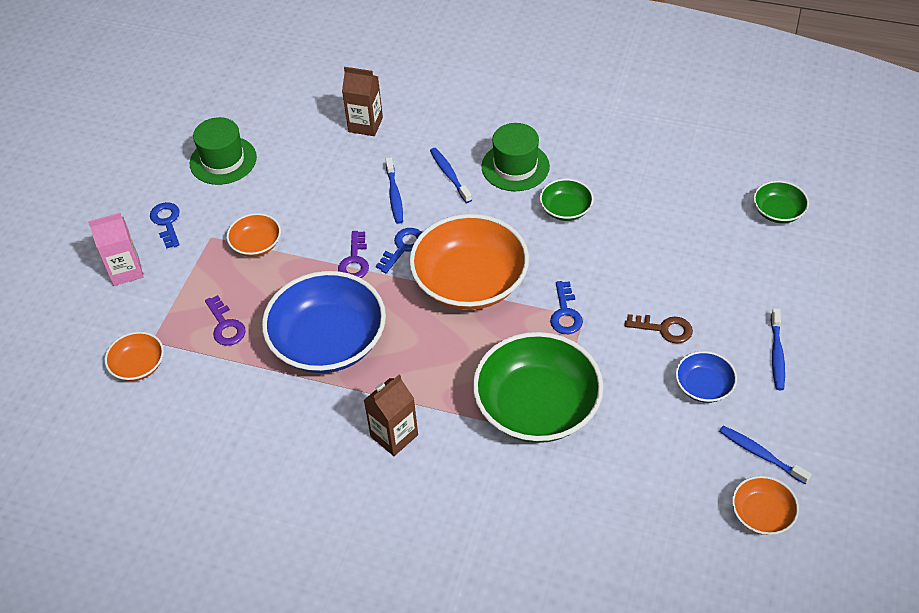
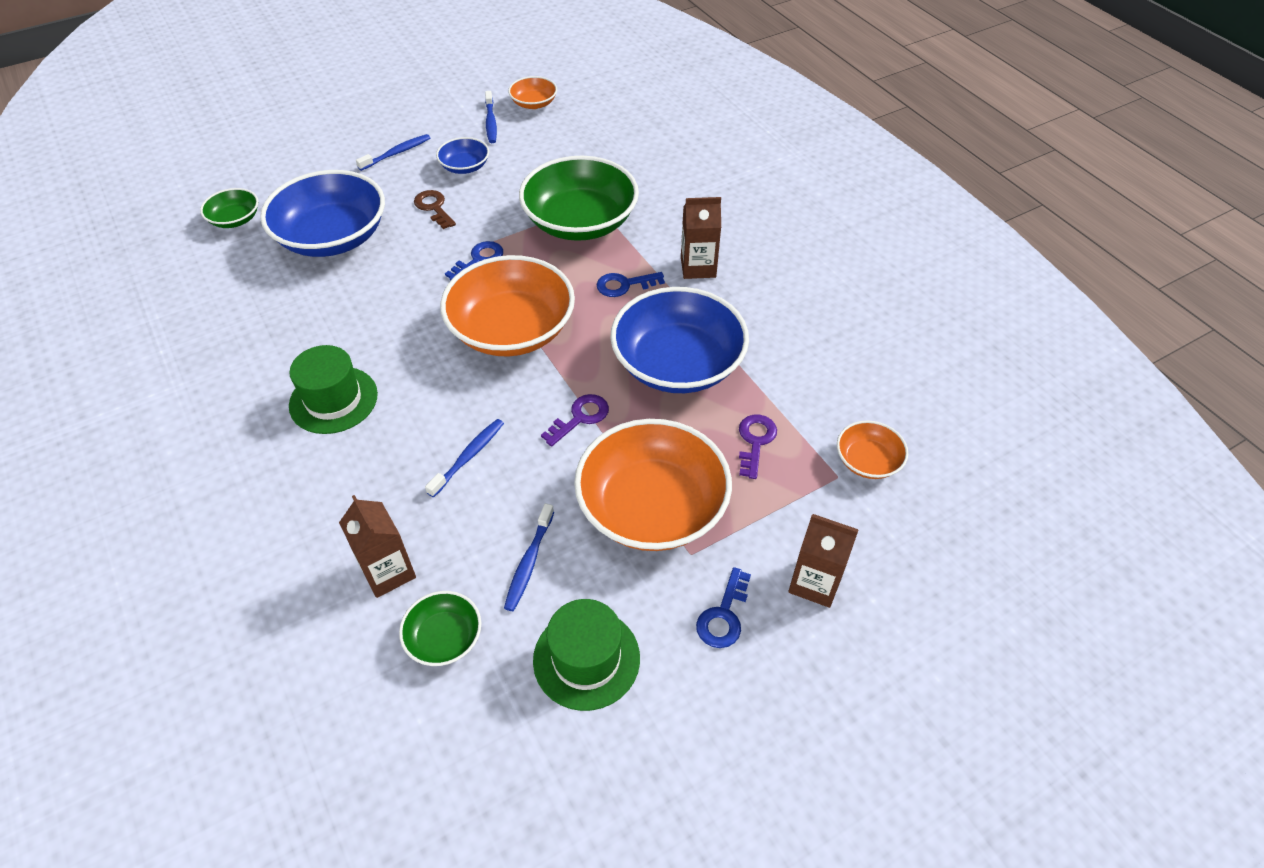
camera: 140 degrees left, 0 degrees up
(126, 271) = (814, 582): pink carton -> brown carton
(256, 244) = (652, 507): orange bowl -> orange bowl, size x2.09
(403, 247) = (525, 398): blue key -> blue key (624, 285)
(449, 175) = (396, 437): blue toothbrush -> blue toothbrush (529, 562)
(566, 209) = (358, 330): green bowl -> green bowl (444, 638)
(691, 251) = (333, 237): none -> blue bowl

